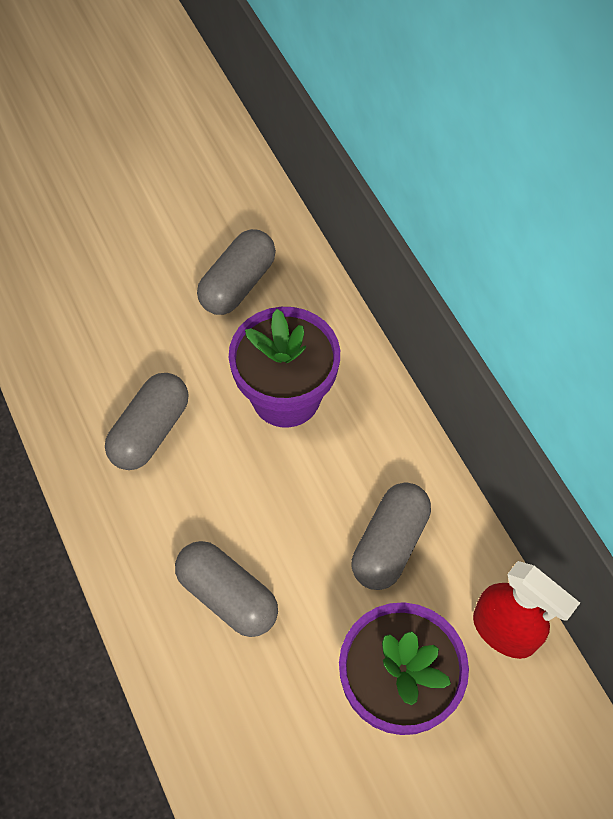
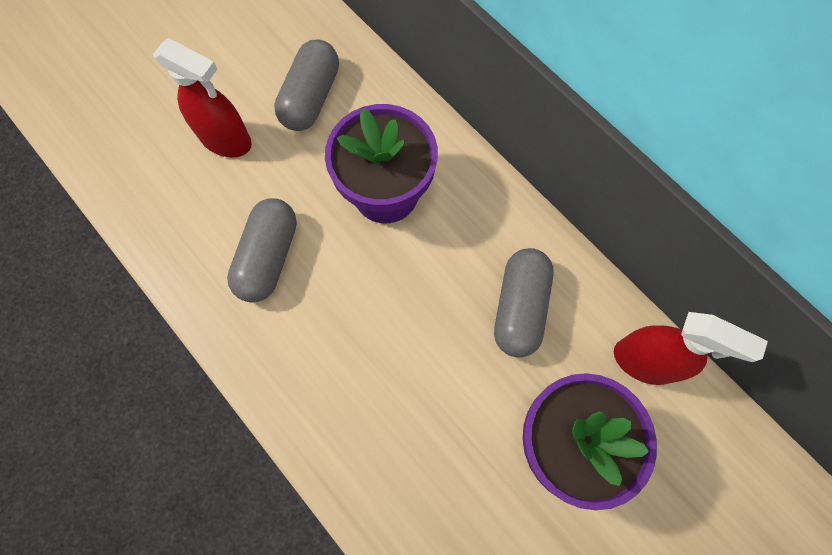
camera: 15 degrees left, 10 degrees up
(142, 307) = (226, 140): none -> red spray bottle
(227, 595) = (386, 396): grey capsule -> none

